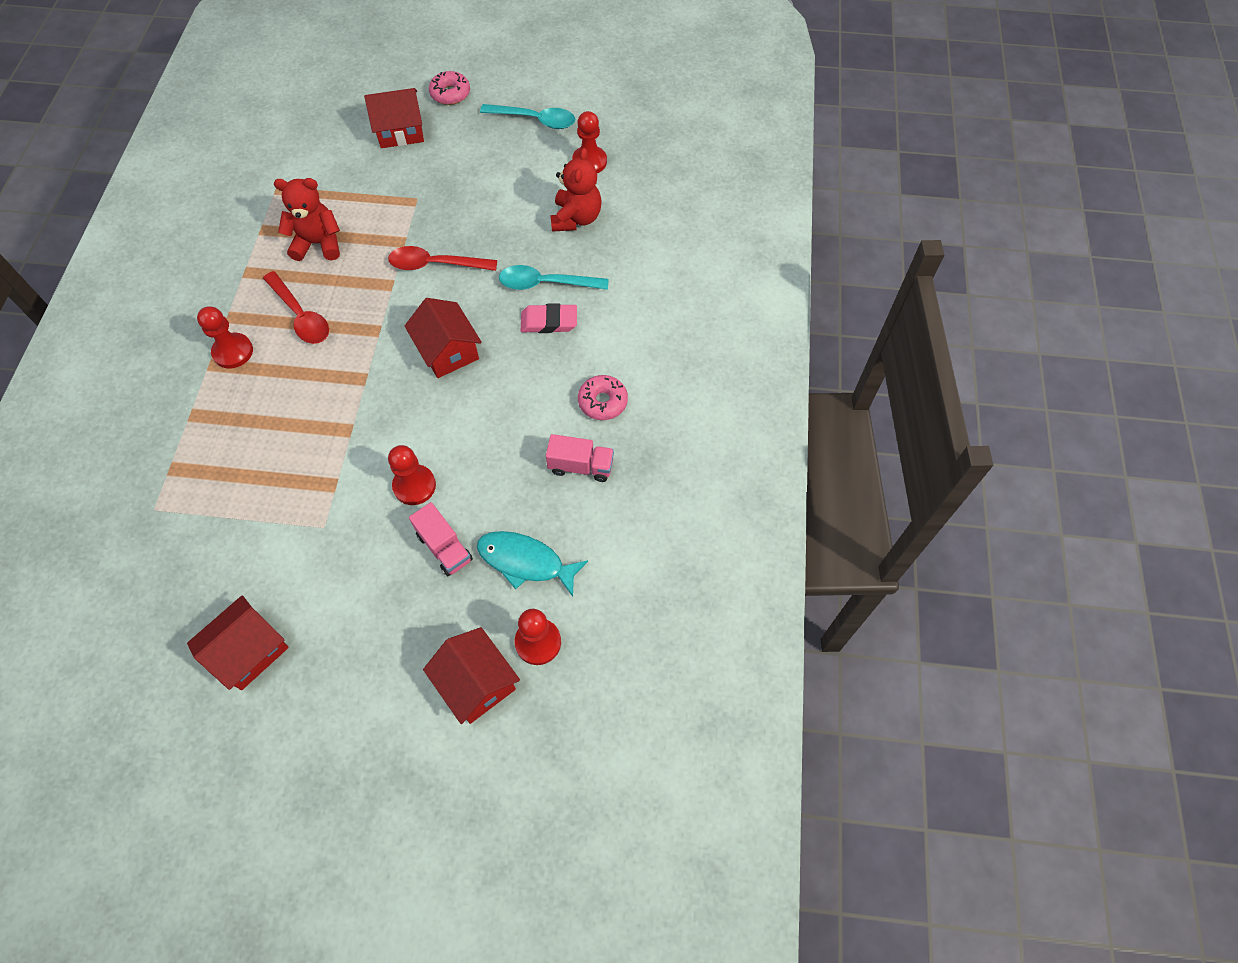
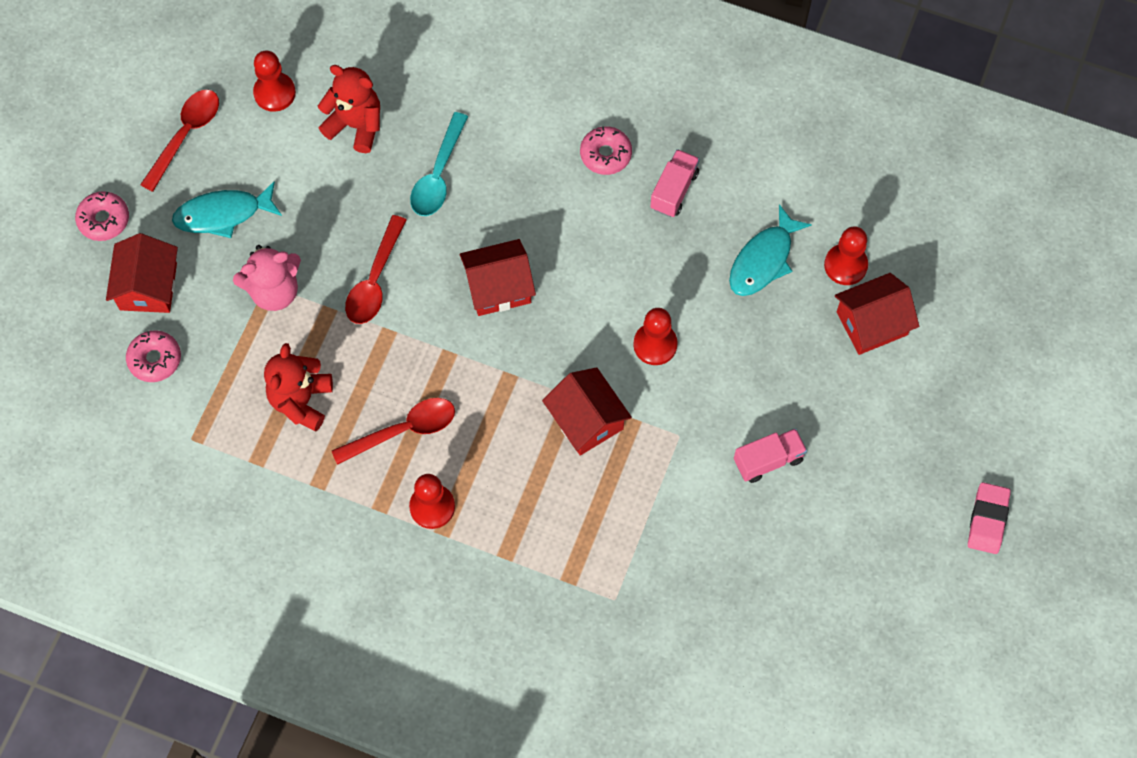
camera: 75 degrees left, 5 degrees up
(249, 651) = (795, 516): red house -> red house (586, 420)
(340, 150) = (155, 359): none -> pink donut
(412, 204) = (274, 291): none -> pink teddy bear
(444, 547) = (730, 328): pink truck -> pink truck (768, 460)
(472, 158) = (223, 214): none -> turquoise fish
(535, 120) = (185, 135): turquoise spoon -> red spoon
(549, 322) = (490, 182): pink eraser -> pink eraser (987, 520)

